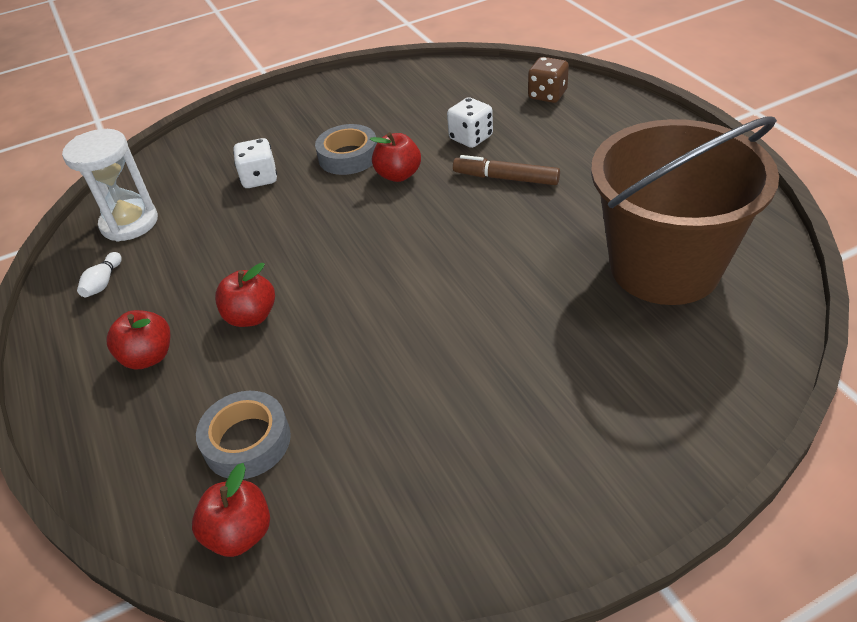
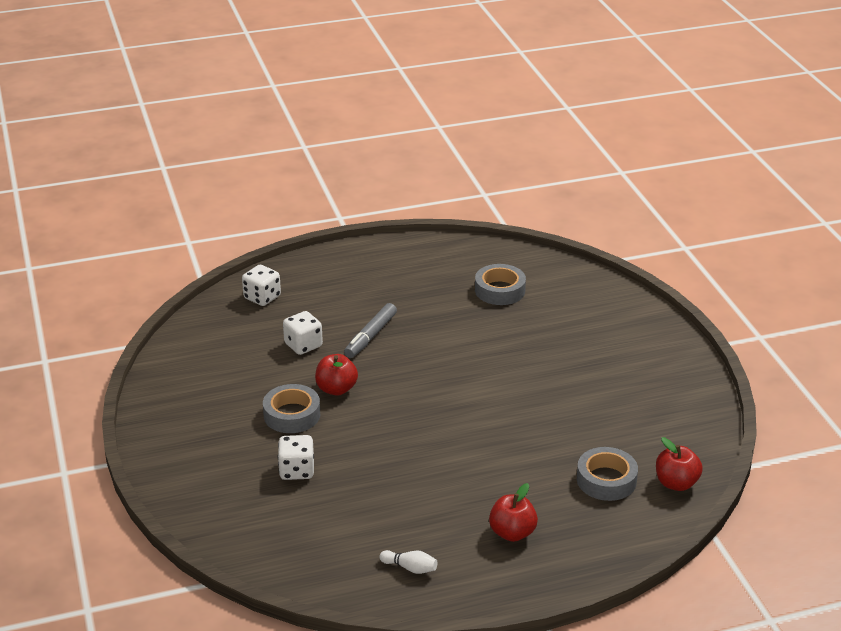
camera: 85 degrees left, 10 degrees down
(129, 223) = (326, 557): white hourglass -> none
(251, 316) = (485, 477): red apple -> none
(506, 178) = (370, 336): brown marker -> grey marker
(547, 95) = (262, 297): brown dice -> white dice
(664, 267) = (500, 290): brown bucket -> grey tape

